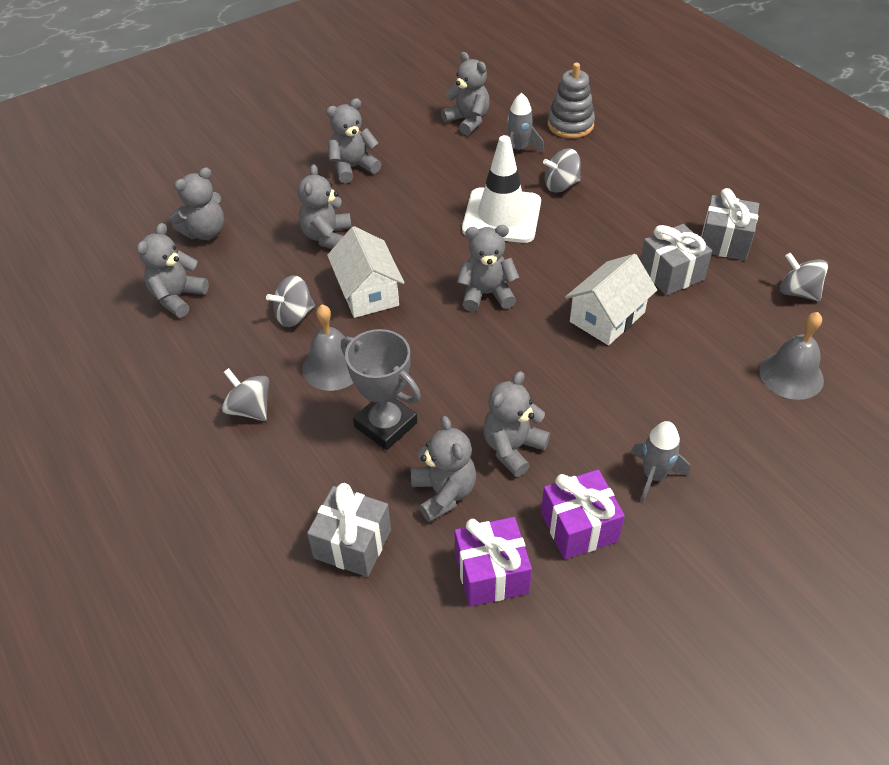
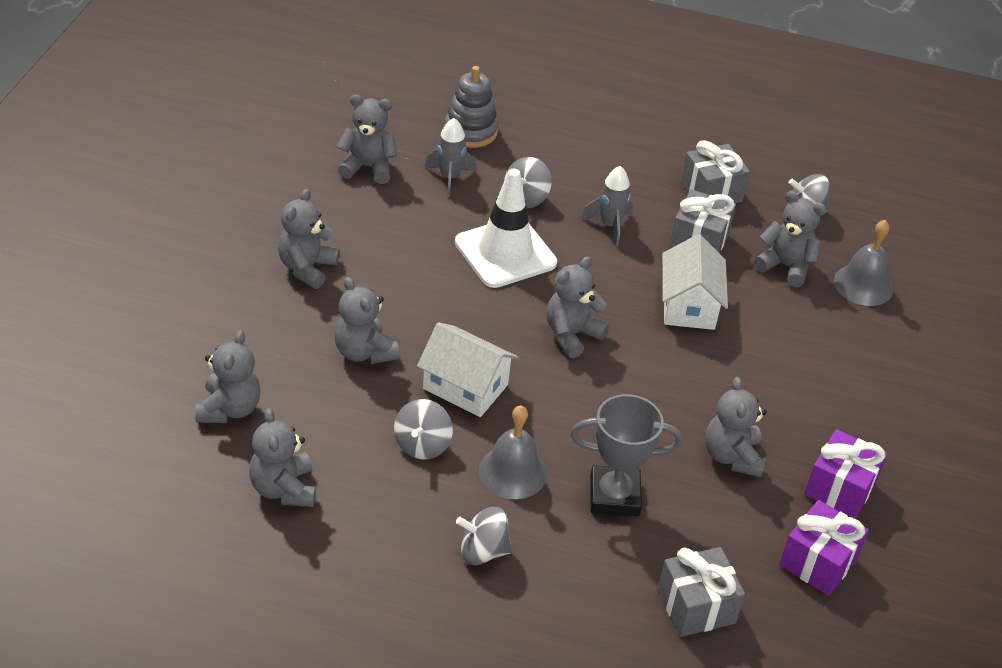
camera: 45 degrees left, 5 degrees down
(444, 493) = (720, 523): grey teddy bear -> grey teddy bear (785, 266)
(654, 476) = (850, 418): grey rocket -> grey rocket (610, 225)

